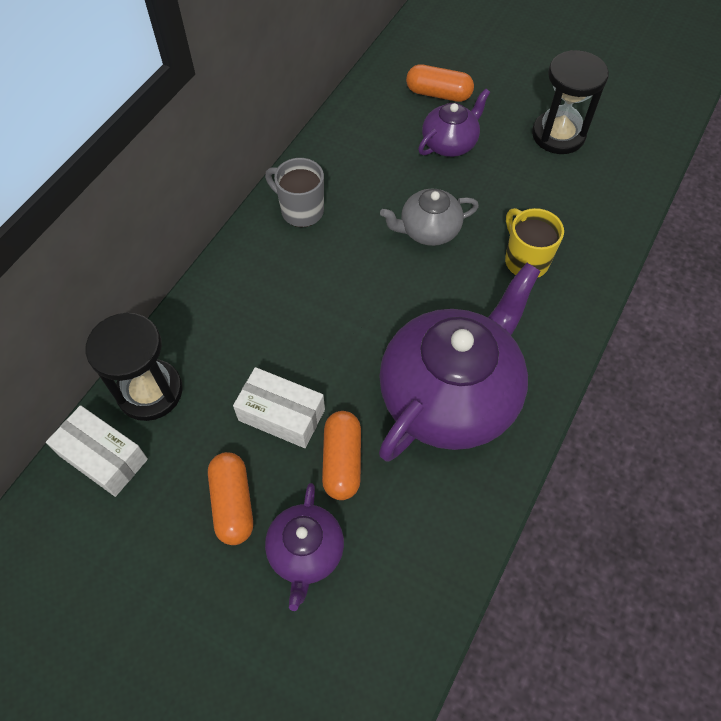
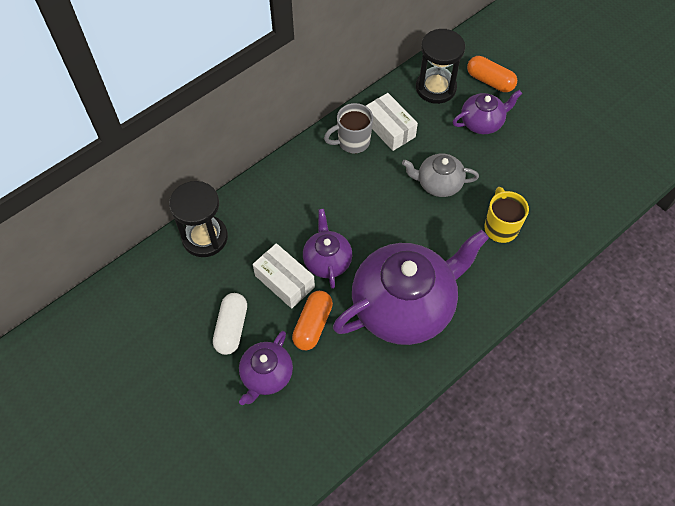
camera: 20 degrees right, 0 degrees up
(103, 457) = (161, 271): white box -> white box (389, 128)
(233, 503) = (231, 328): orange capsule -> white capsule
(301, 210) = (352, 142): grey mug -> grey mug turned 75 degrees counterclockwise
(327, 369) = (327, 260): none -> purple teapot
(558, 135) = (569, 139): black hourglass -> black hourglass (435, 88)

